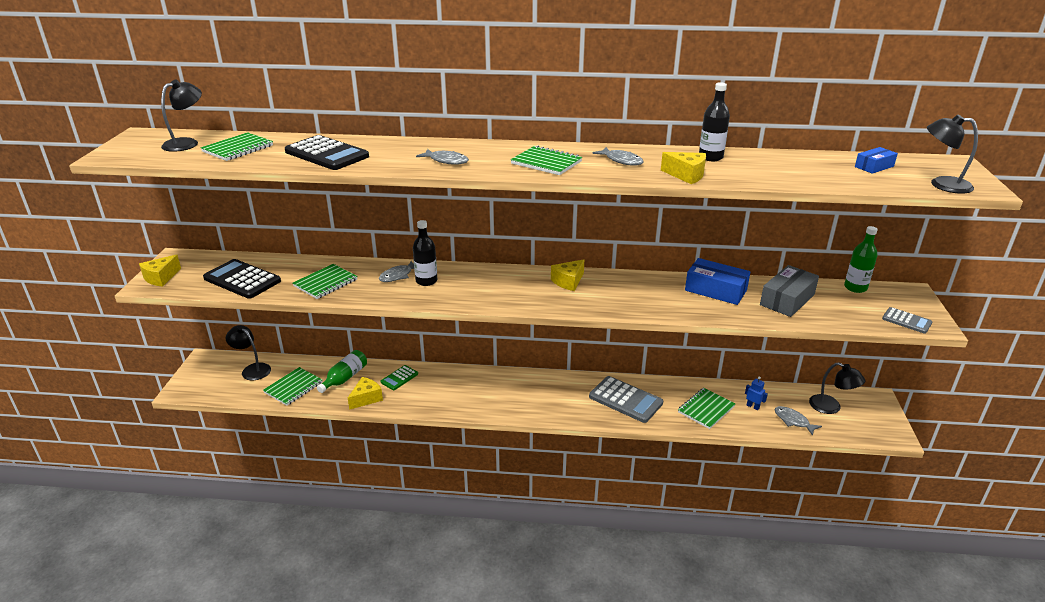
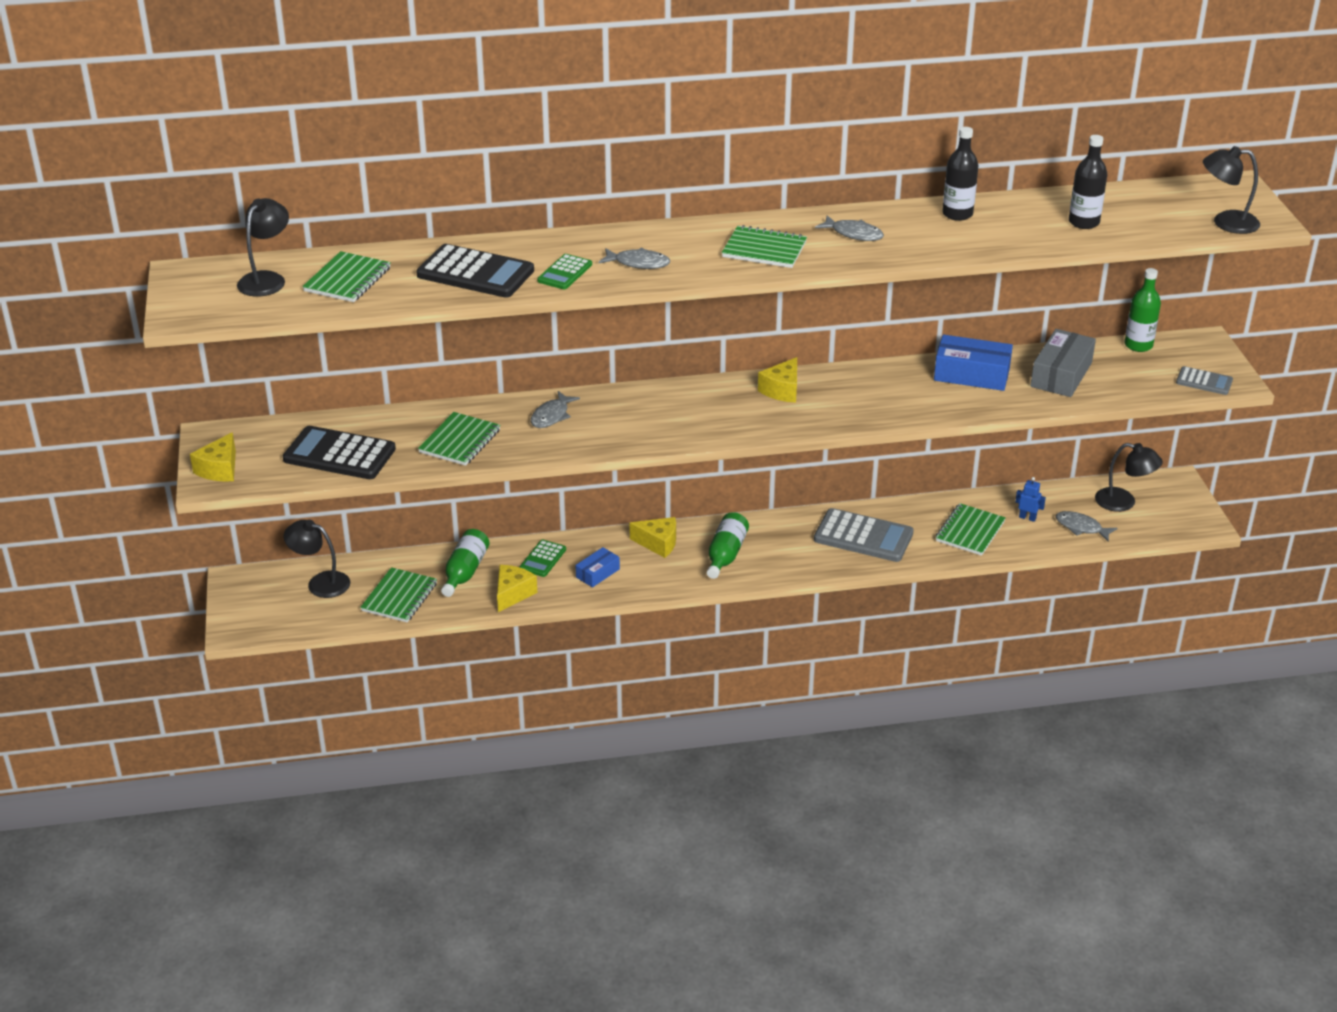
camera: 15 degrees left, 5 degrees up
(388, 160) = (564, 273): none -> green calculator
(426, 281) = (595, 418): black bottle -> black bottle (1083, 222)
(522, 396) = (725, 555): none -> green bottle
(686, 175) = (940, 247): yellow cheese -> yellow cheese (658, 543)
(874, 166) = (1148, 204): blue box -> blue box (597, 573)

